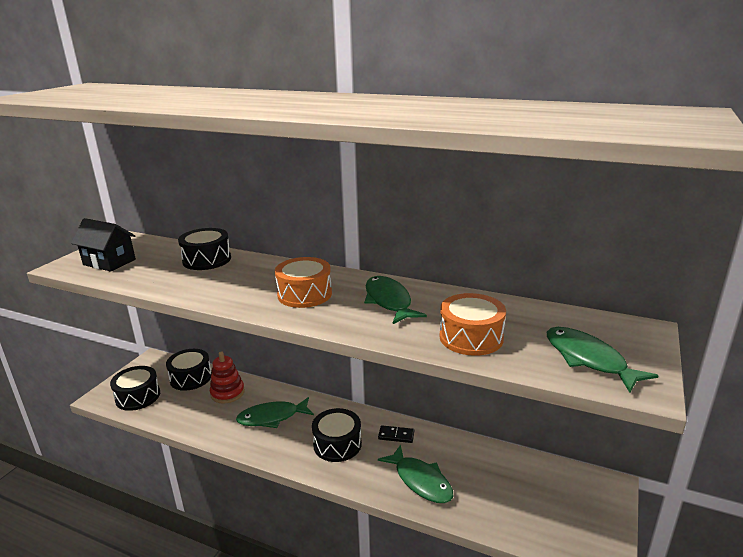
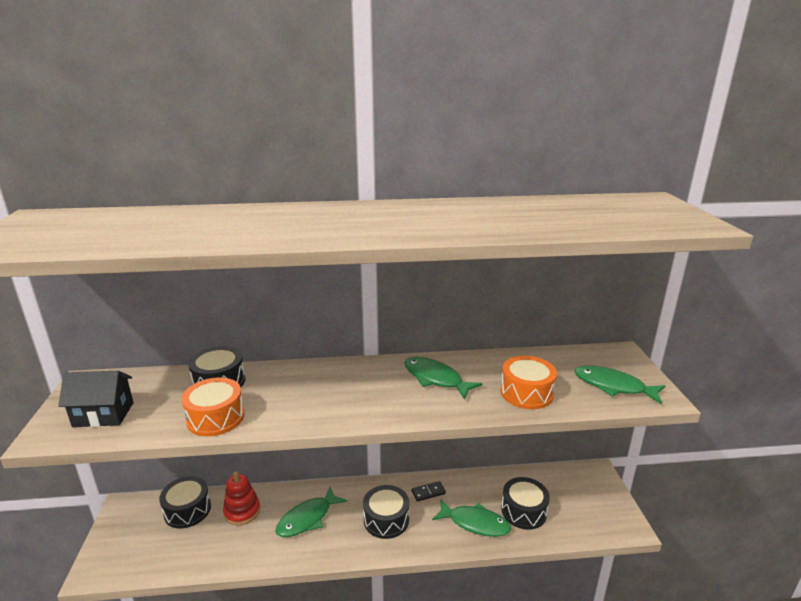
camera: 30 degrees left, 0 degrees up
(138, 396) = (141, 553): black drum -> black drum (523, 511)
(304, 294) = (358, 392): orange drum -> orange drum (215, 418)

